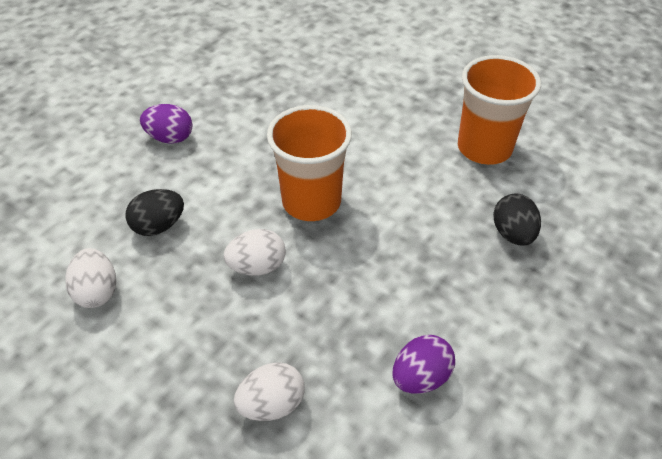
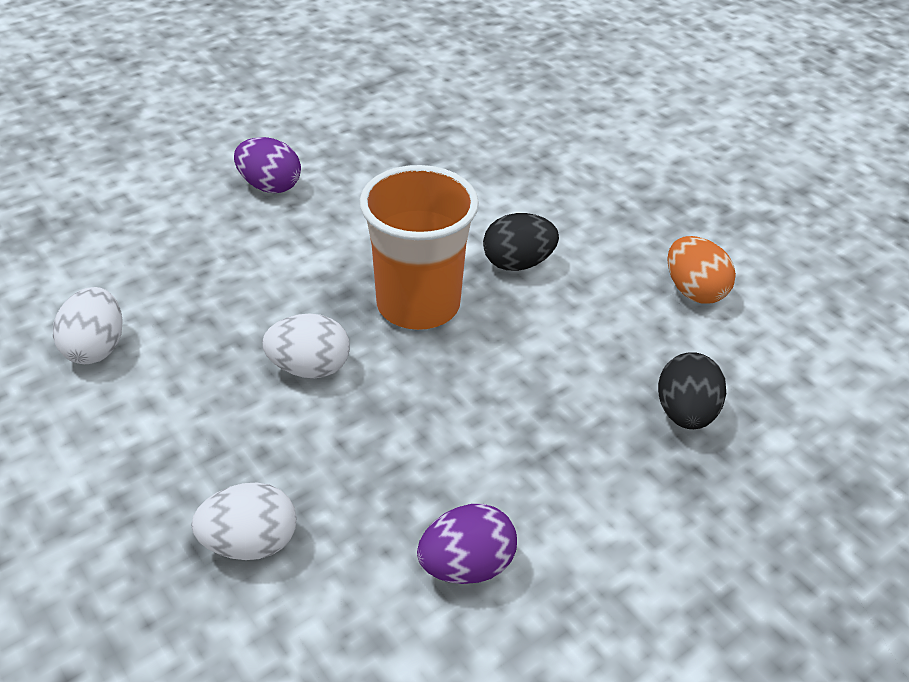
camera: 15 degrees right, 5 degrees down
(159, 226) = (207, 288): black egg -> black egg (517, 263)
(484, 148) = (694, 291): orange cup -> orange egg

